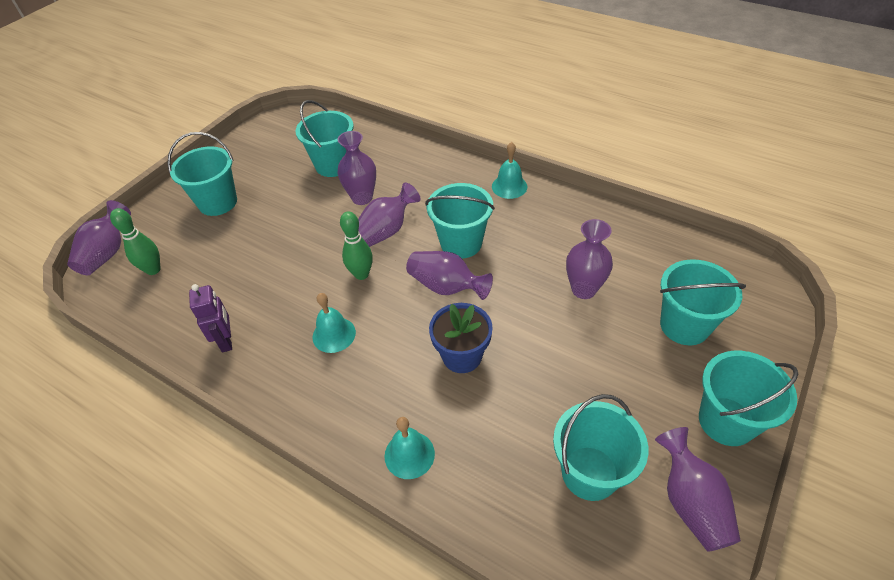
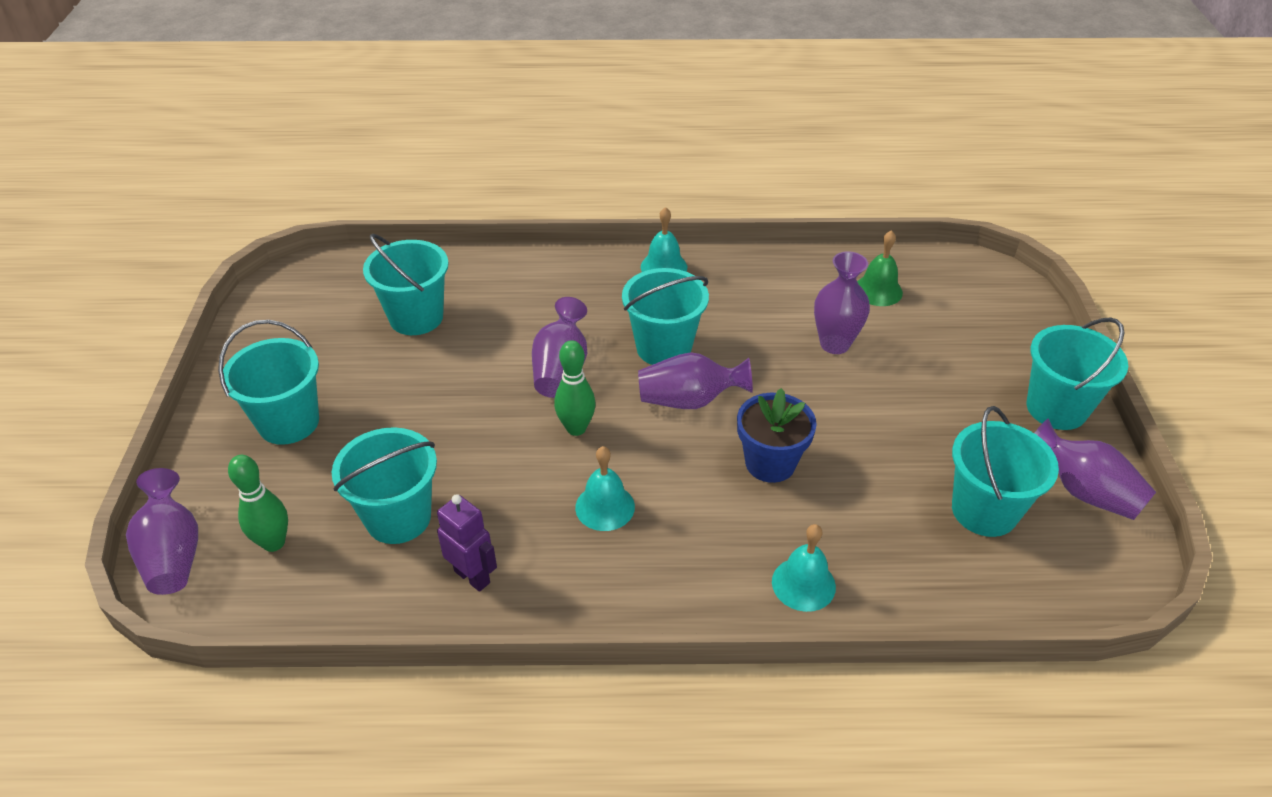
camera: 35 degrees left, 5 degrees down
(362, 198) = (494, 342): purple vase -> none
(653, 262) = (878, 290): none -> green bell
(684, 325) = (954, 339): turquoise bucket -> turquoise bucket (398, 517)

